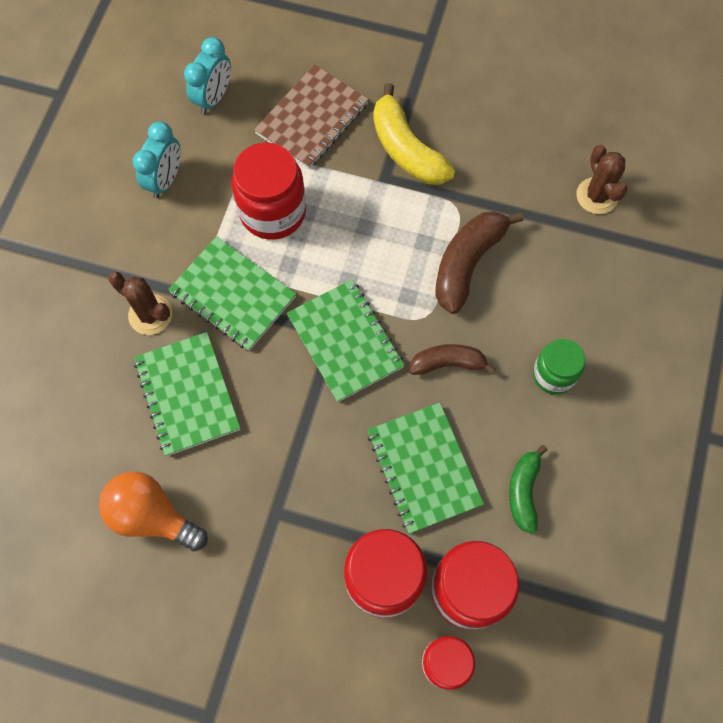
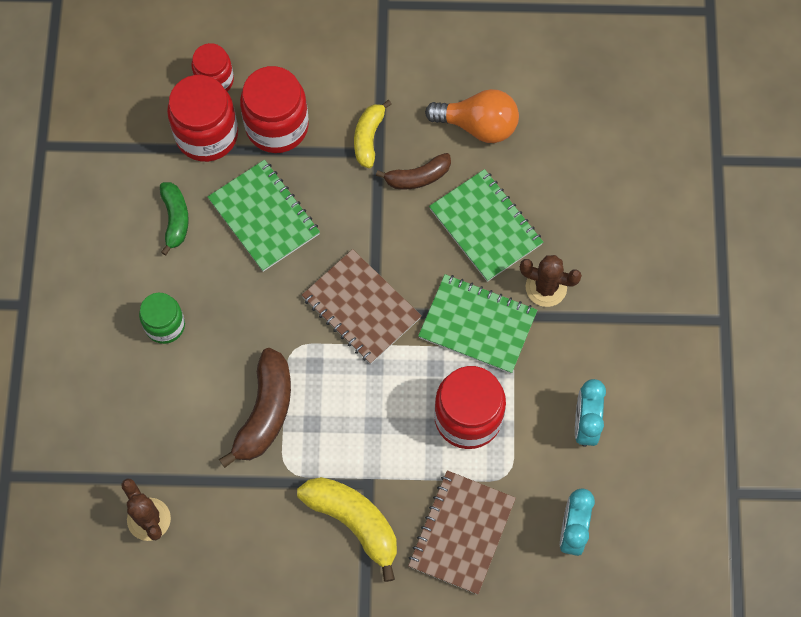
camera: 165 degrees right, 0 degrees up
(281, 534) = (368, 138): none -> yellow banana
(345, 341) = (361, 308): green notebook -> brown notebook
(448, 363) = (263, 311): brown banana -> brown banana (417, 177)

